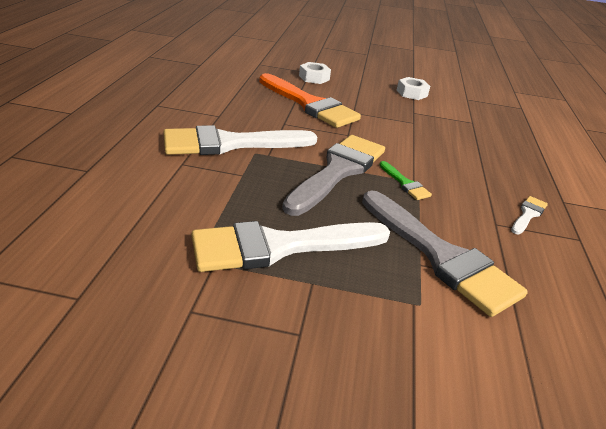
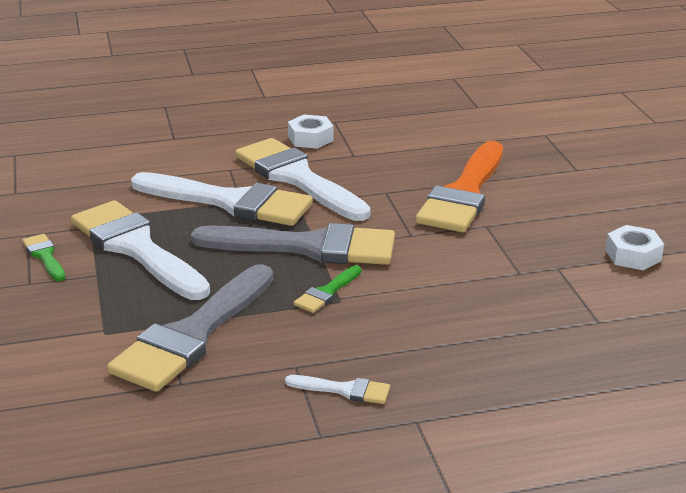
camera: 70 degrees right, 5 degrees down
(240, 179) = (230, 202): none -> white brush
(250, 309) = (44, 256): none -> green brush
(314, 78) = (560, 176): white nut -> white nut (310, 138)

